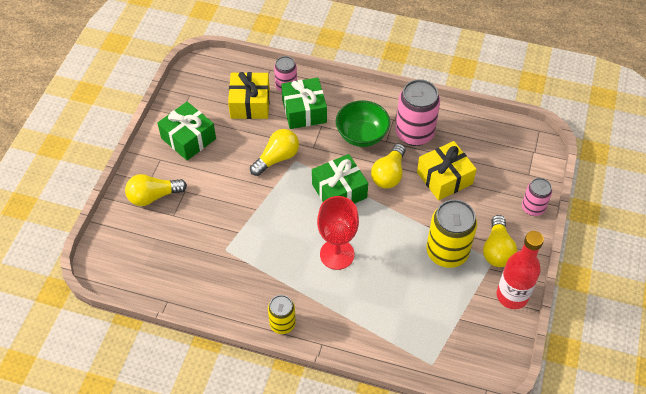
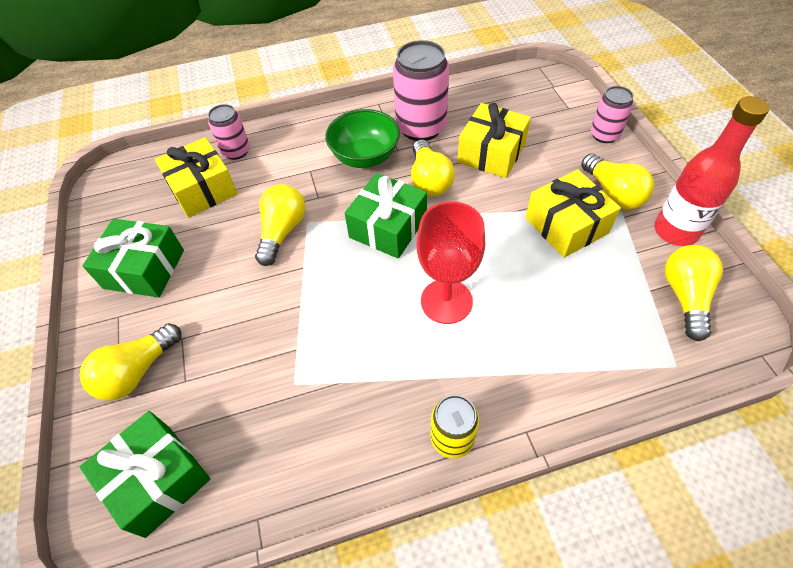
camera: 30 degrees left, 0 degrees up
(304, 111) = (277, 165): green gift -> green gift (158, 479)
(447, 252) = (566, 225): yellow can -> yellow gift
(476, 334) = (685, 297): none -> yellow light bulb

